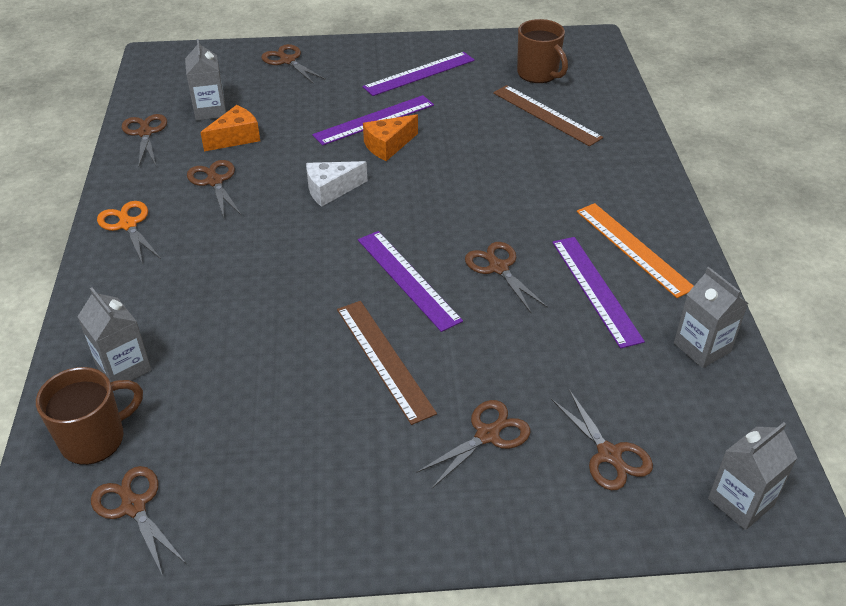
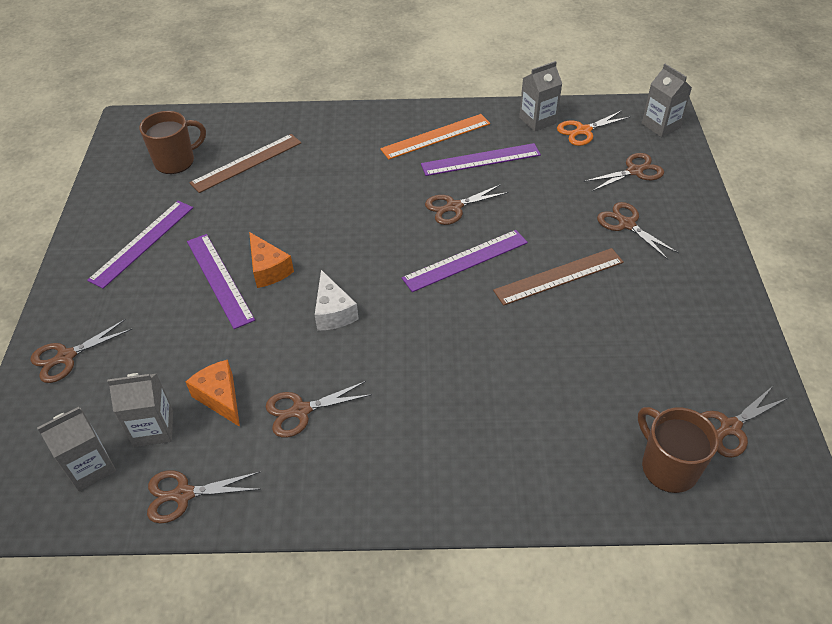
camera: 85 degrees left, 5 degrees up
(123, 368) = (582, 457): grey carton -> grey carton (90, 467)
(128, 225) = (367, 486): orange scissors -> orange scissors (583, 131)
(419, 74) = (142, 243): purple ruler -> purple ruler turned 60 degrees clockwise

